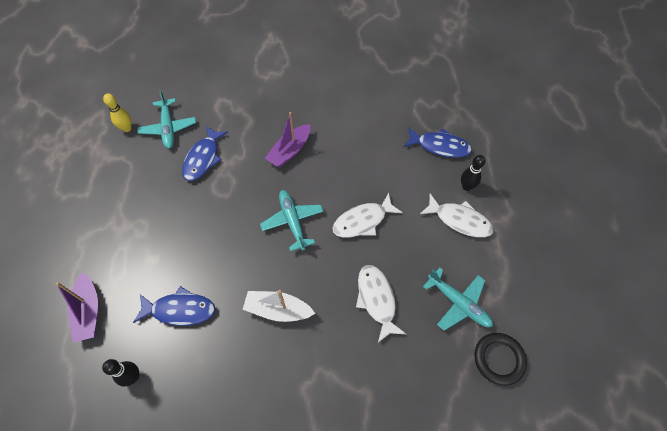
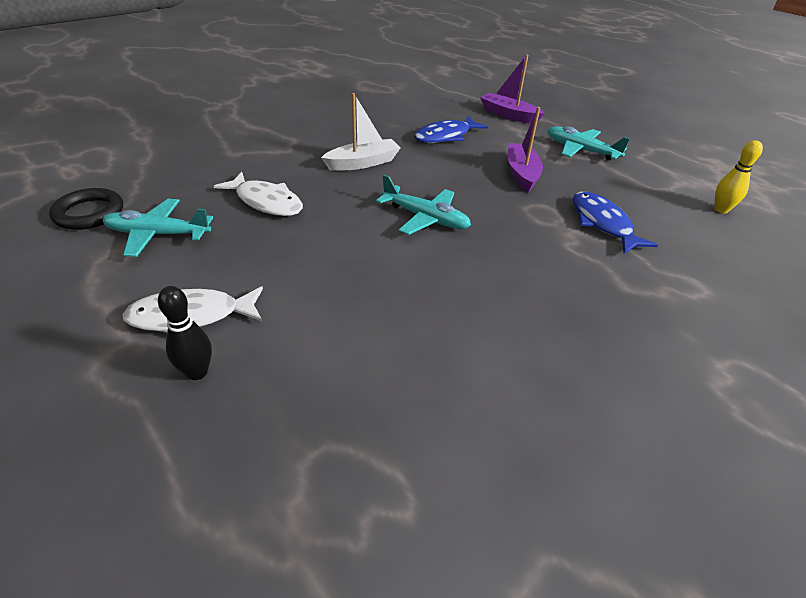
camera: 140 degrees right, 20 degrees down
(133, 377) = (430, 107): black bowling pin -> none
(168, 128) = (689, 230): turquoise plane -> turquoise plane (581, 150)
(290, 151) = (524, 279): purple boat -> purple boat (522, 174)
(363, 221) = (341, 254): white fish -> none
(439, 146) = (290, 421): blue fish -> none

